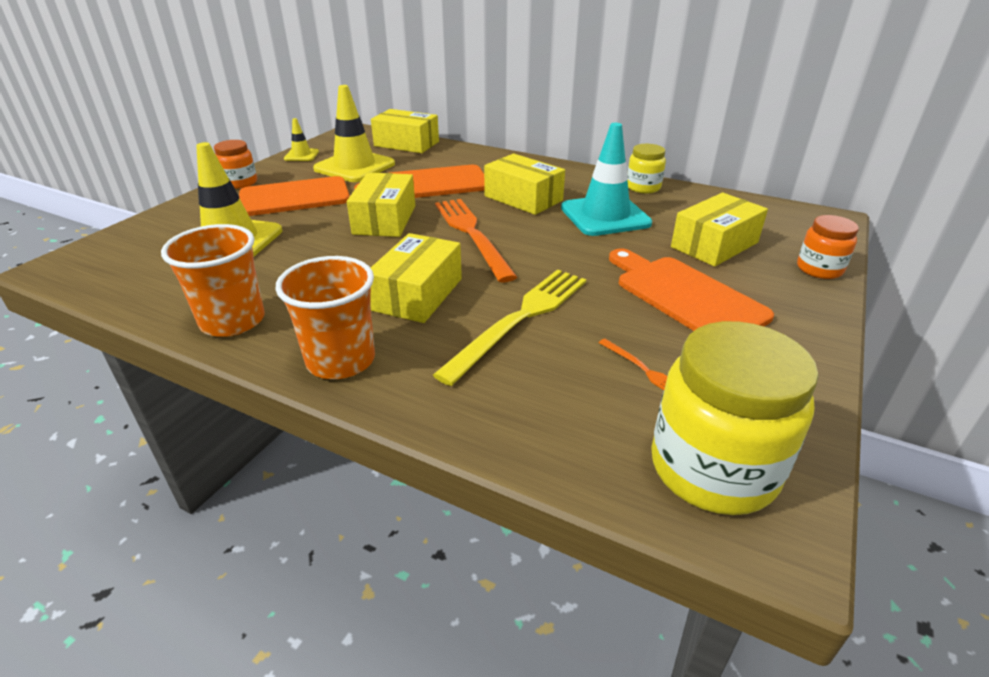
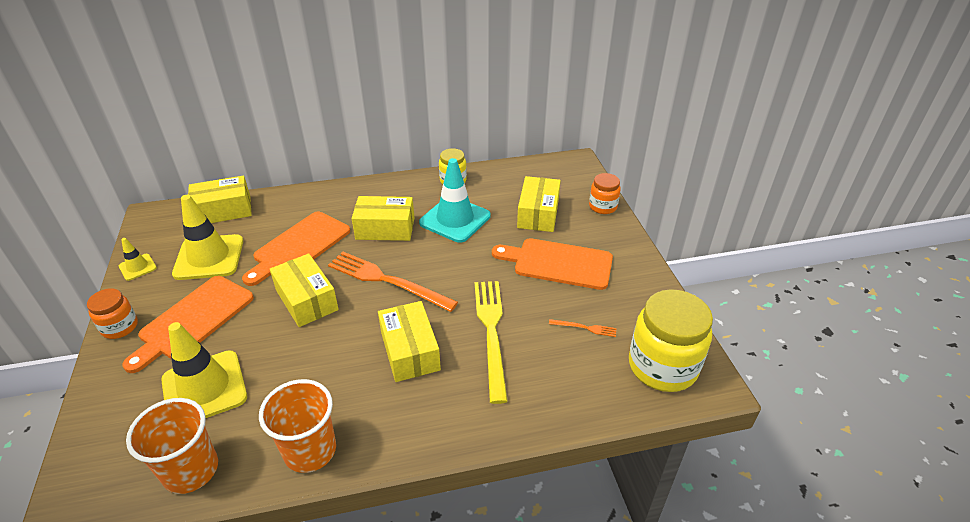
camera: 40 degrees left, 5 degrees up
(341, 360) = (423, 429): orange cup -> orange cup (191, 470)

